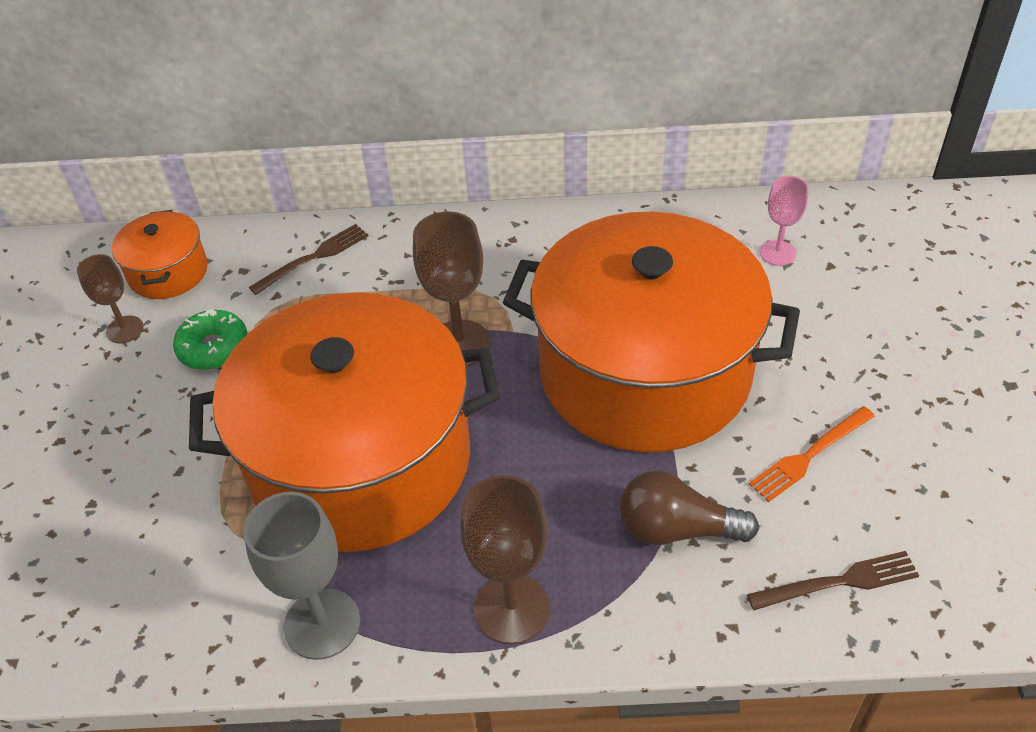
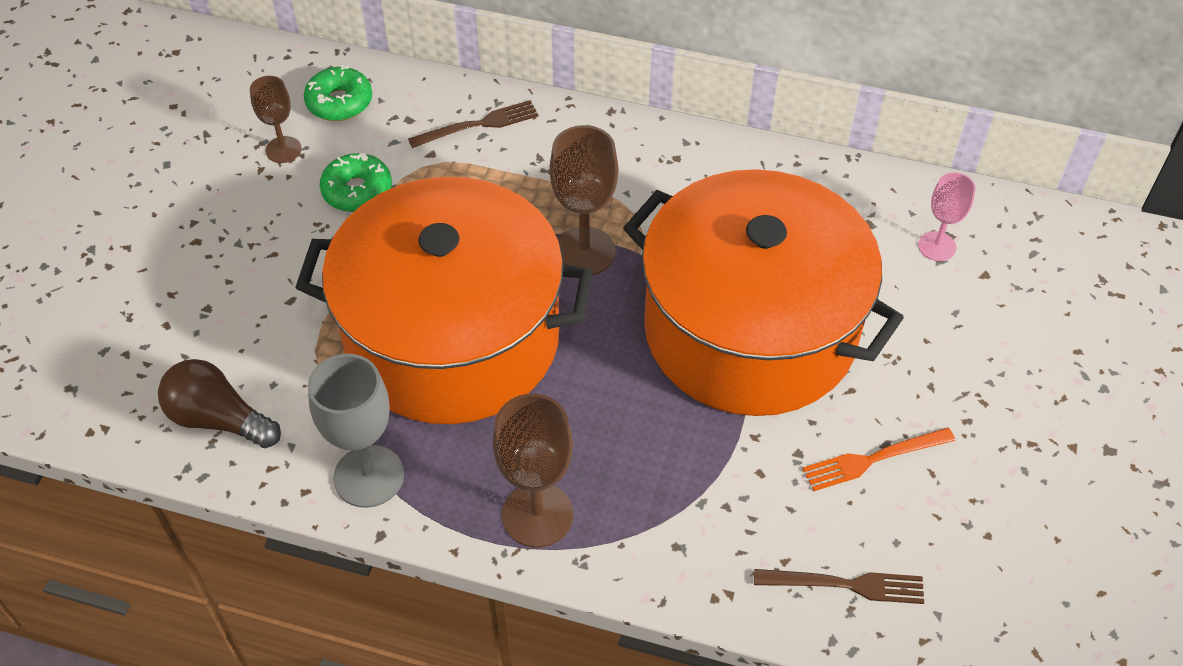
camera: 15 degrees right, 5 degrees up
(168, 272) = (339, 102): orange pot -> green donut
(677, 529) = (716, 490): brown light bulb -> brown light bulb (219, 419)

